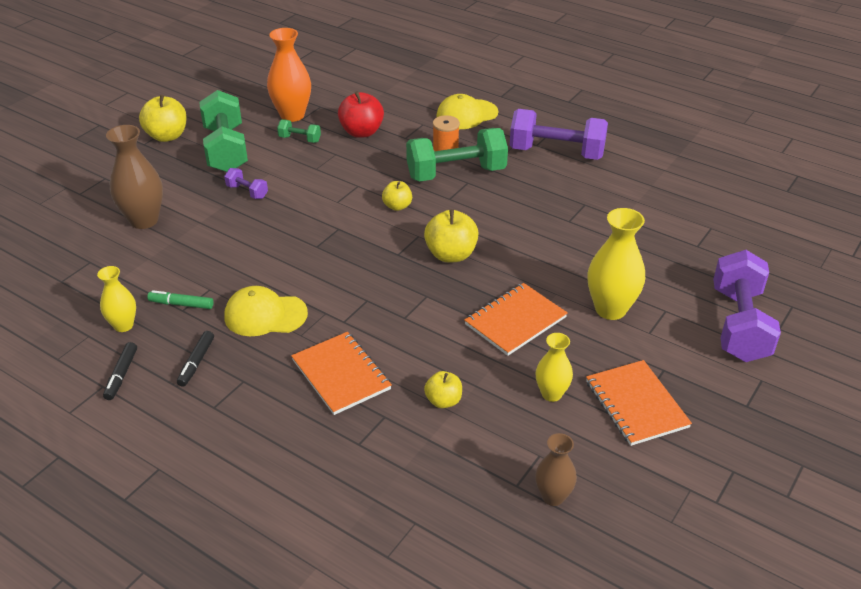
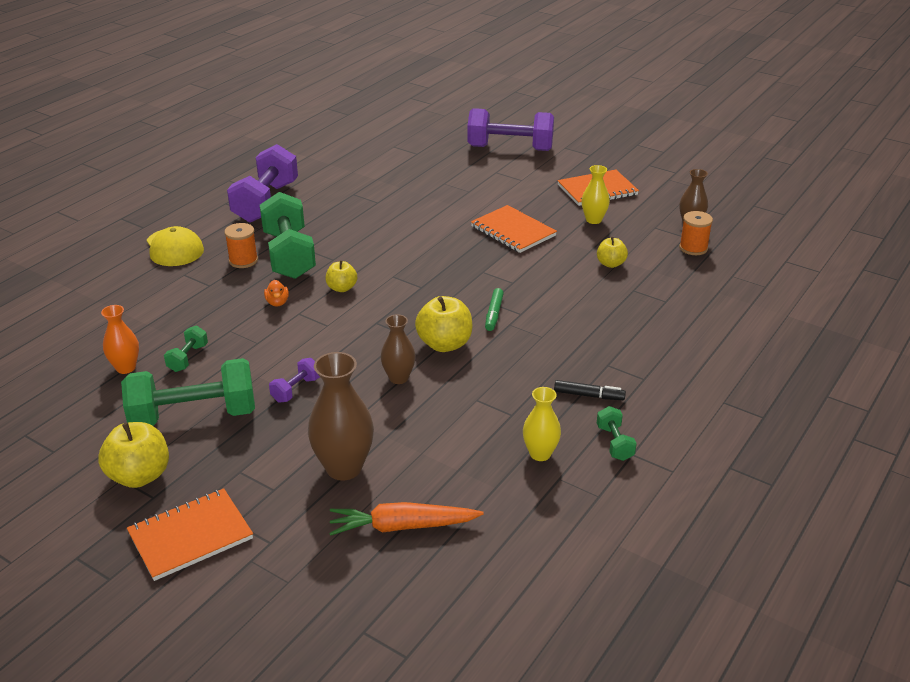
camera: 90 degrees left, 5 degrees down
(68, 250) = (402, 526): none -> orange carrot
(121, 375) = (614, 443): black marker -> green dumbbell
(181, 304) = (502, 416): green marker -> green marker (494, 314)
(251, 244) = (398, 378): none -> brown vase
(265, 315) = (515, 359): yellow cap -> none
(292, 115) = (126, 368): orange vase -> orange vase, size x0.60
(341, 375) = (590, 312): orange notebook -> orange notebook (191, 536)
(361, 132) = (187, 314): red apple -> none
(375, 173) = (277, 302): none -> orange duck
(451, 255) = (423, 259): yellow apple -> yellow apple (444, 344)
(485, 490) = (693, 248): none -> orange spool
(610, 309) = (496, 192): yellow vase -> none

